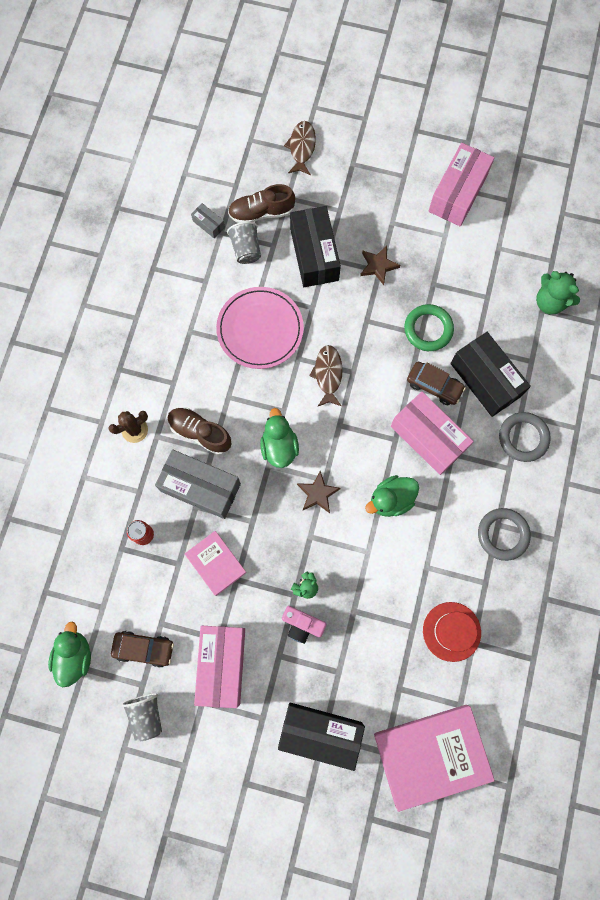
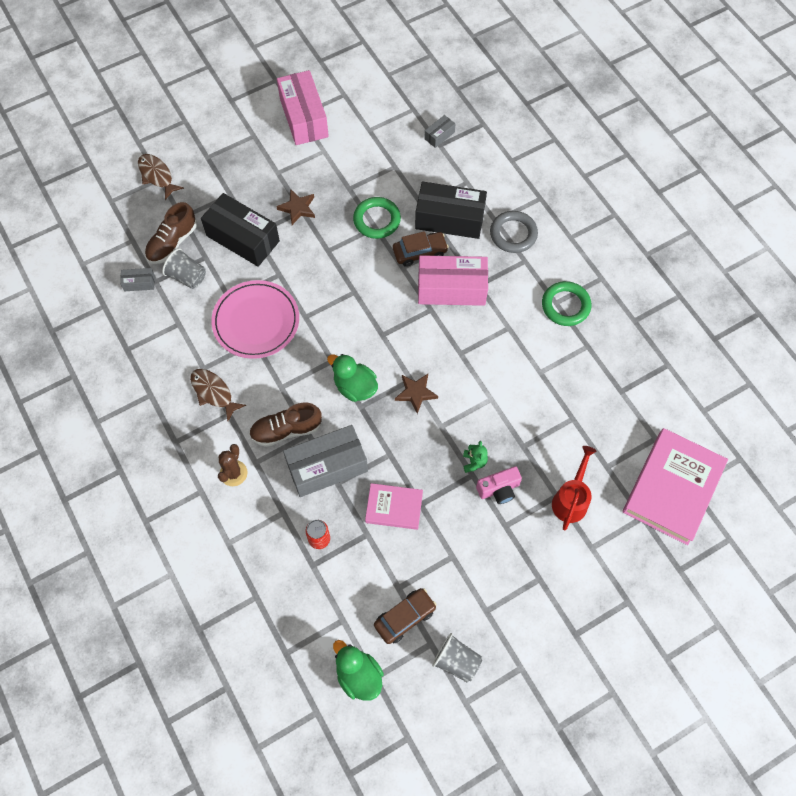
camera: 45 degrees left, 10 degrees down
(222, 665) = (473, 571): pink box -> none
(320, 733) = (588, 548): black box -> none
(328, 374) = (338, 309): brown fish -> brown fish (213, 392)
(346, 685) = (571, 499): none -> red watering can
(391, 500) = (470, 351): green duck -> none
(451, 631) = (600, 397): red hat -> none
(502, 534) = (565, 305): grey ring -> green ring
(550, 302) = (439, 135): green teddy bear -> grey box

